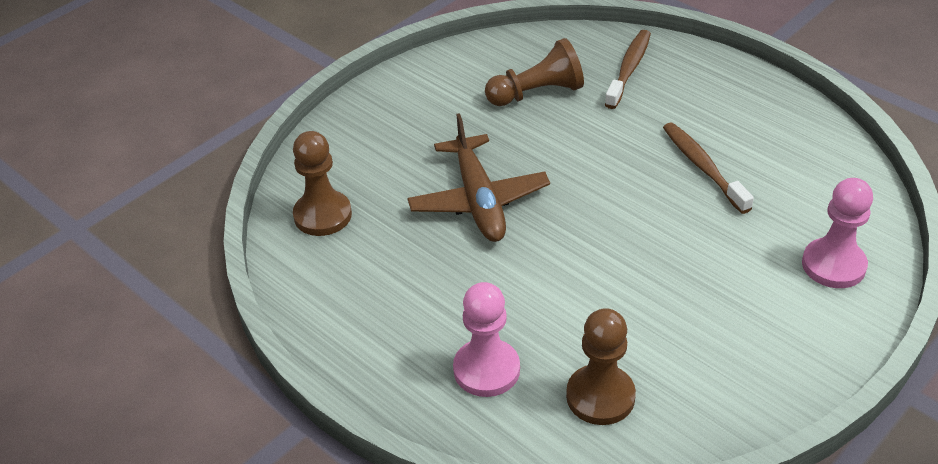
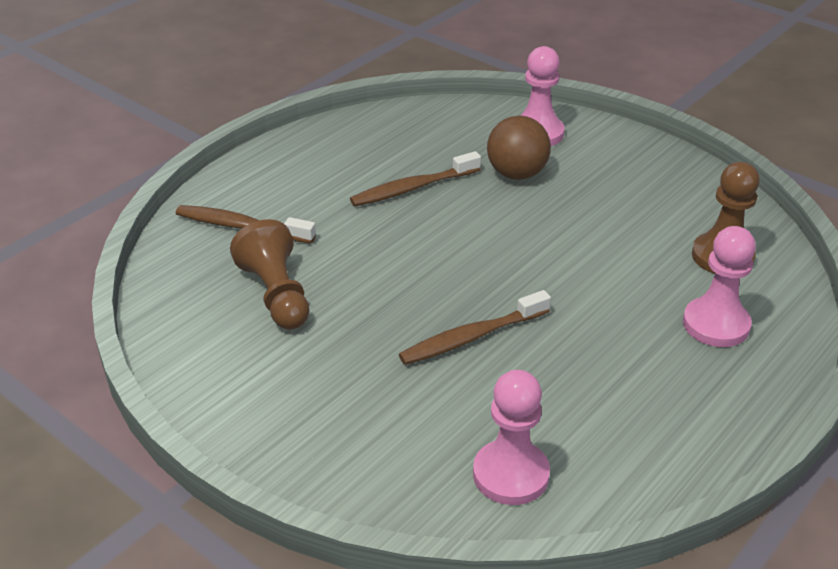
camera: 95 degrees left, 5 degrees down
(322, 215) = (510, 474): brown pawn -> pink pawn
(478, 200) = (471, 337): brown plane -> brown toothbrush
(742, 243) = (517, 174): none -> brown ball

